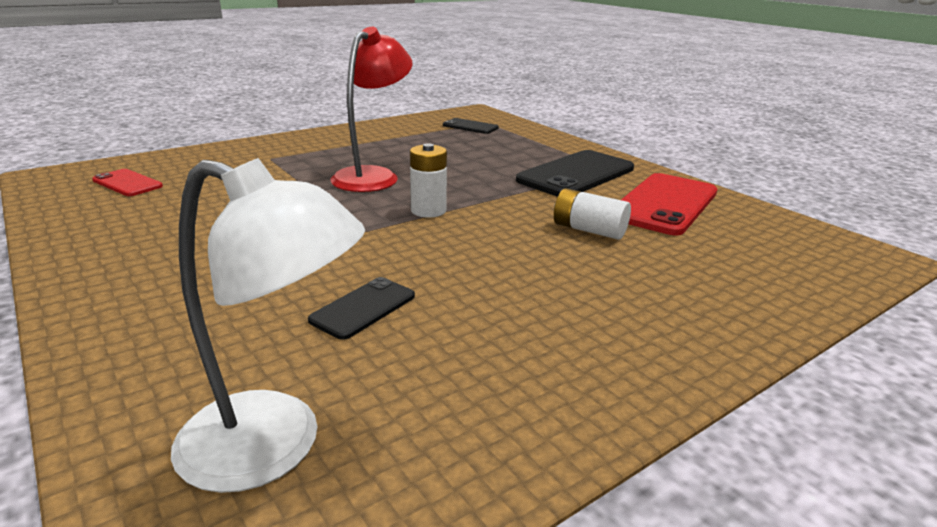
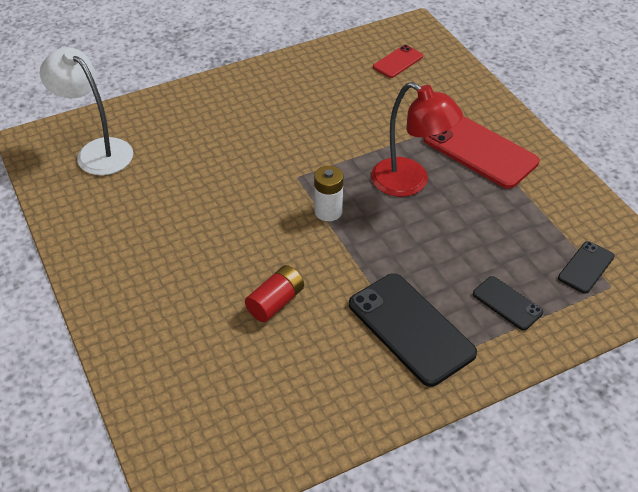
camera: 100 degrees right, 20 degrees up
(275, 447) = (97, 151): white lamp -> white lamp turned 105 degrees clockwise
(363, 308) = (193, 175): black phone -> black phone (507, 303)
(589, 230) = (275, 302): white battery -> red battery
(664, 204) = (324, 377): red phone -> red phone (480, 151)

